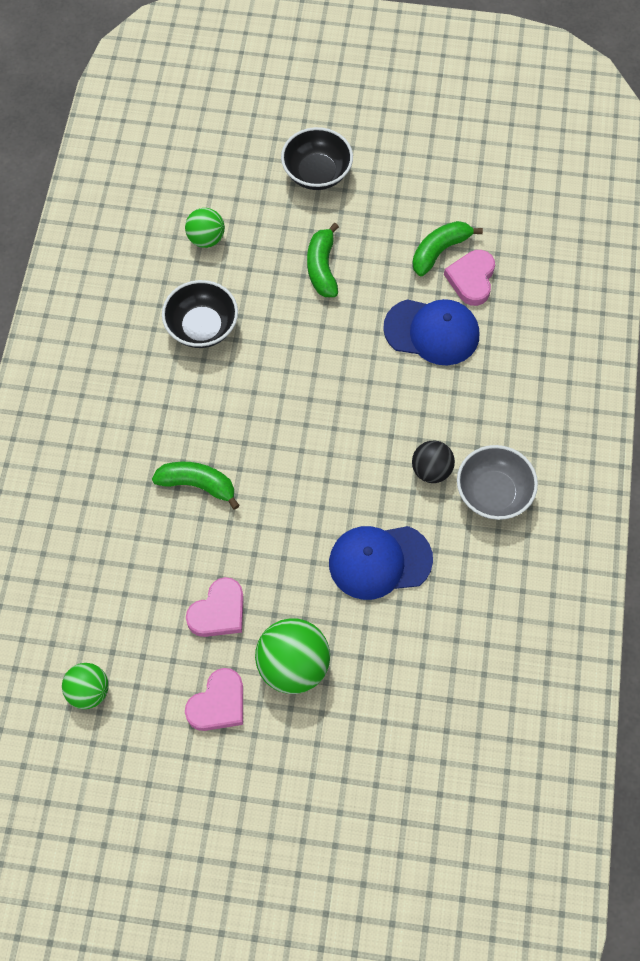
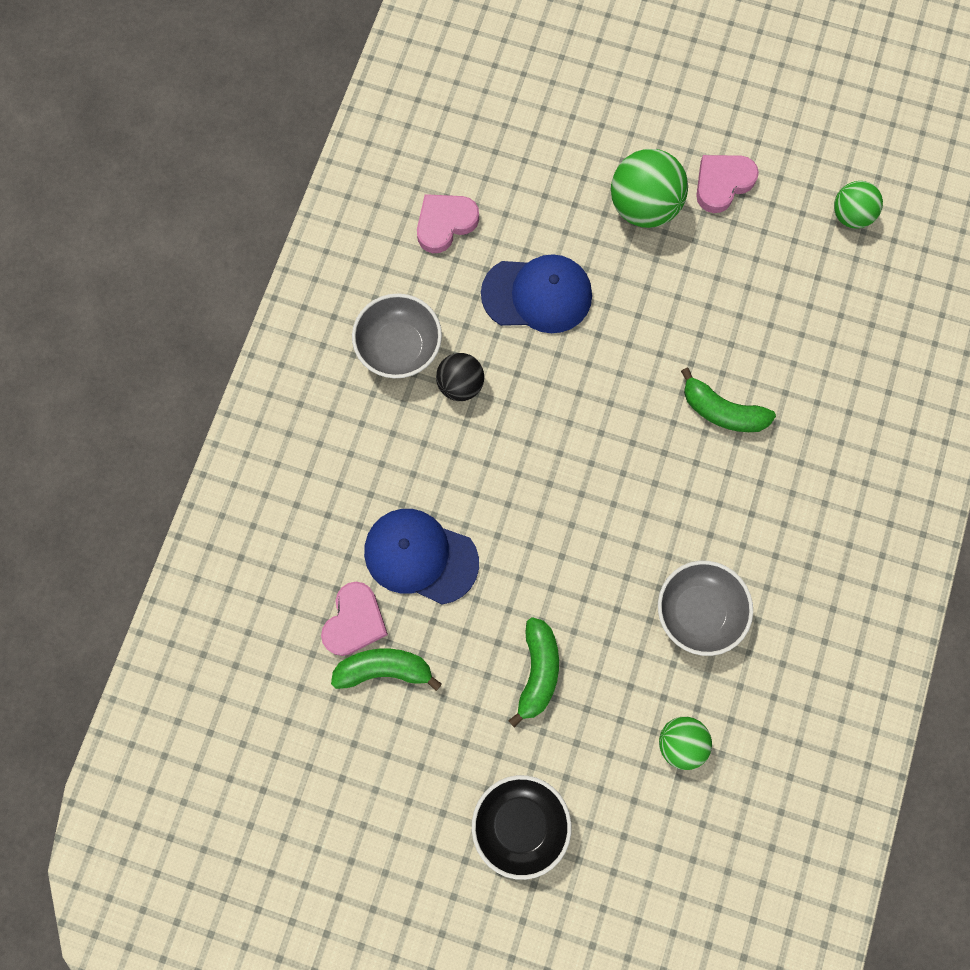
camera: 170 degrees left, 10 degrees up
(202, 327) = (698, 611): black bowl -> grey bowl
(218, 612) = (713, 271): pink heart -> pink heart (445, 223)
(440, 251) = (384, 670): green banana -> green banana turned 150 degrees counterclockwise

